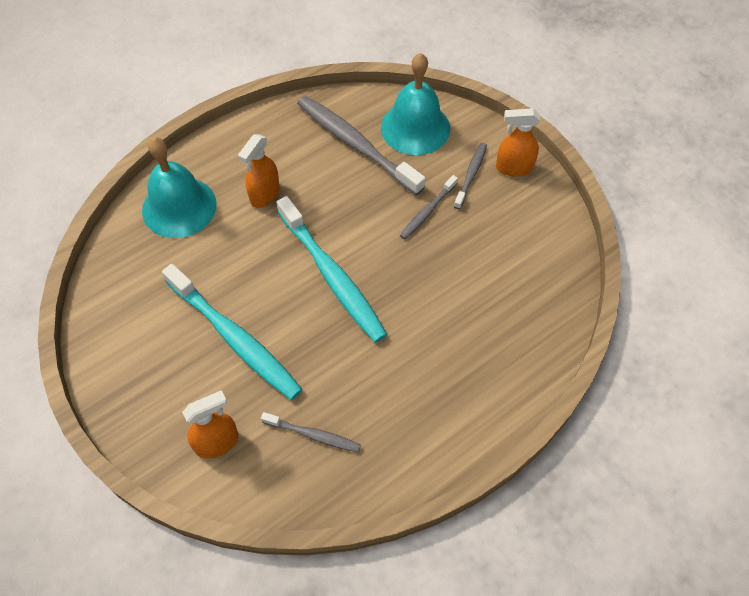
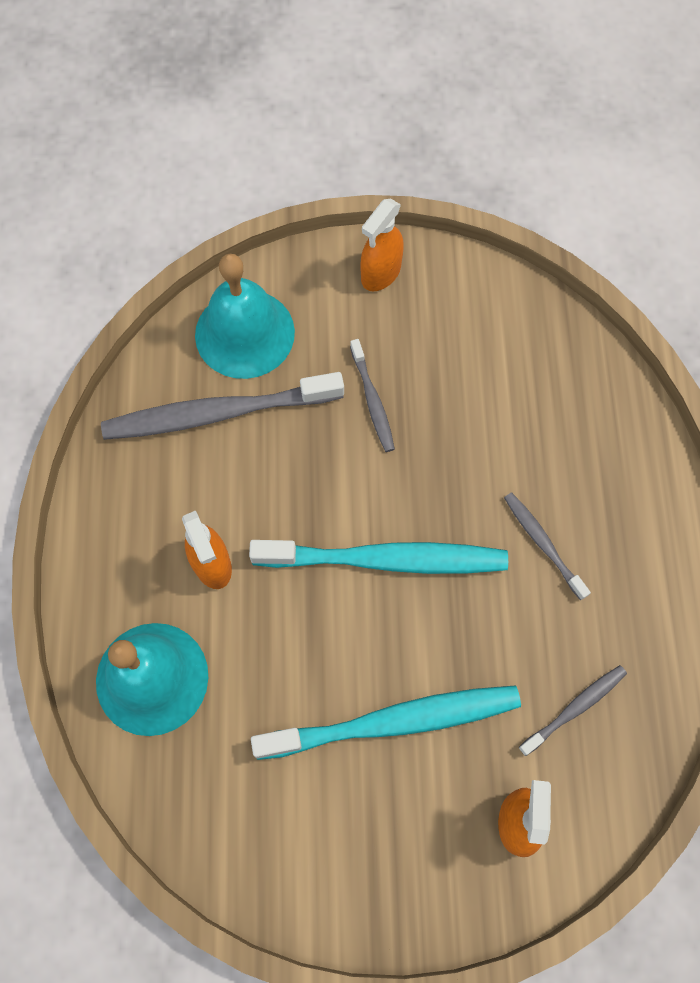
camera: 55 degrees left, 10 degrees up
(471, 175) = (357, 322): grey toothbrush -> grey toothbrush (543, 543)

